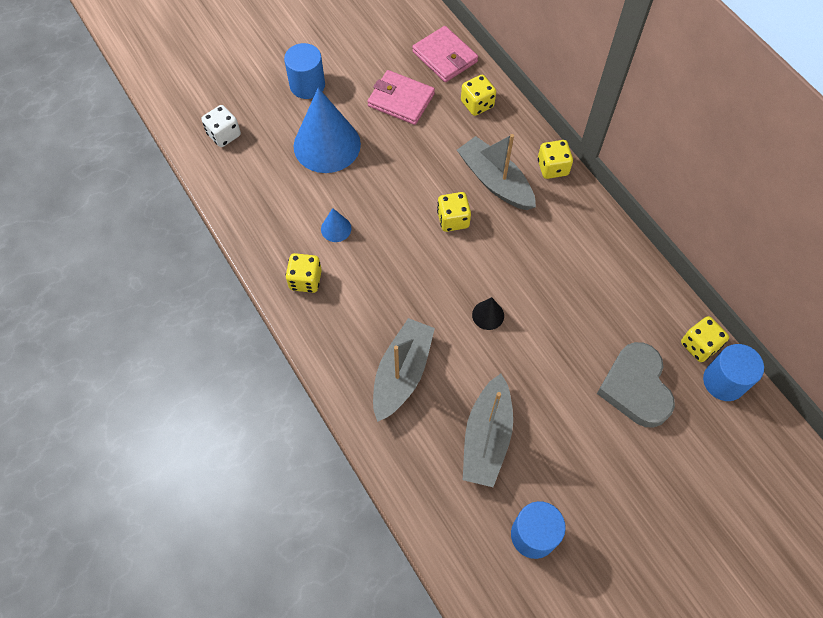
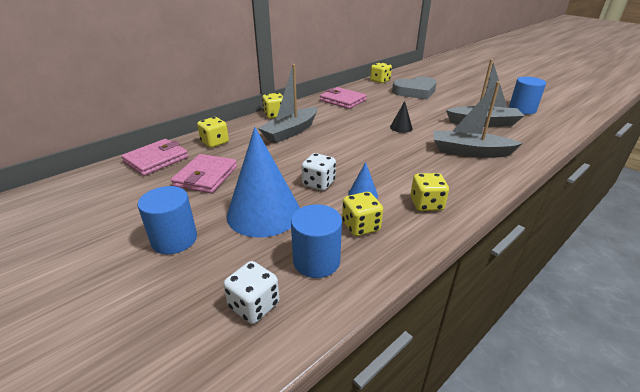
camera: 100 degrees left, 30 degrees down
(365, 194) = (318, 183): none -> white dice
(453, 219) = (330, 144): yellow dice -> yellow dice (360, 226)
(601, 262) = (342, 100): none -> pink wallet
(724, 381) = (395, 77): blue cylinder -> blue cylinder (316, 261)

